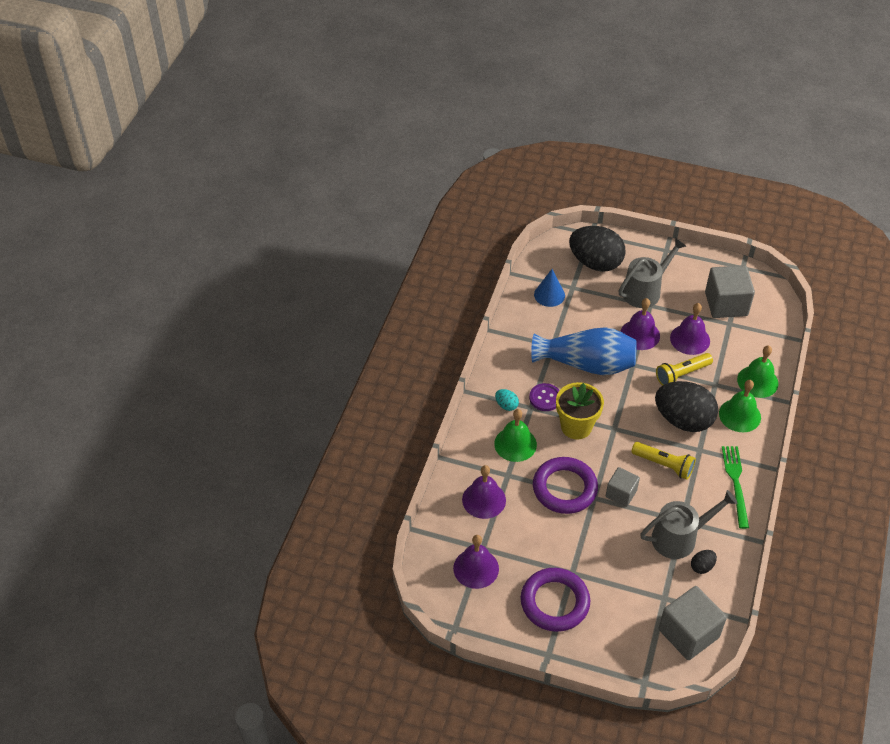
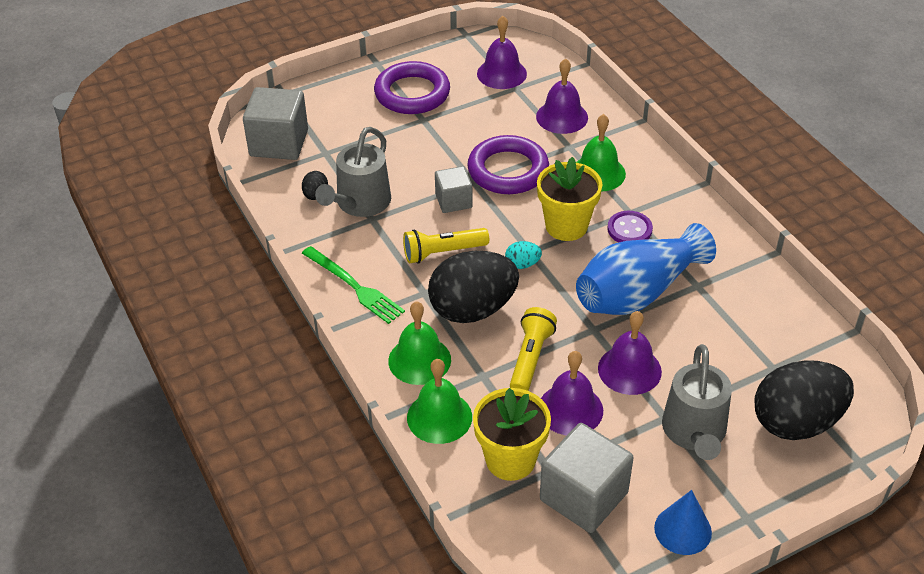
camera: 135 degrees right, 5 degrees down
(506, 405) = (653, 197): turquoise egg -> turquoise egg (522, 264)
(549, 295) = (781, 338): blue cone -> blue cone (683, 530)
(743, 340) = (510, 460): none -> yellow flower pot

